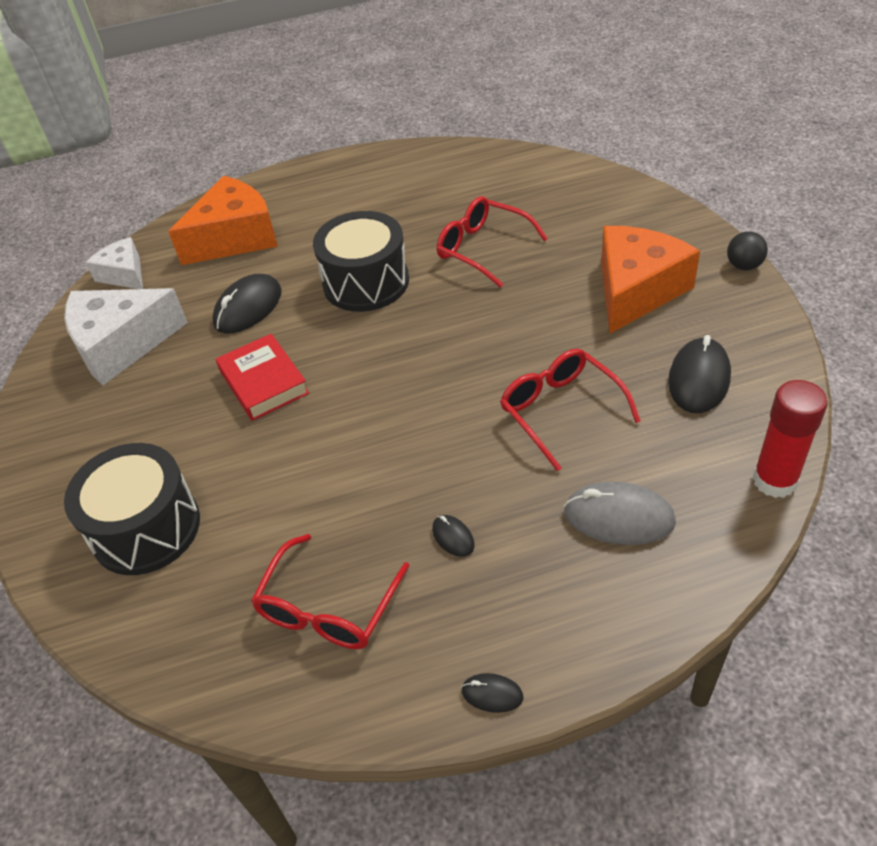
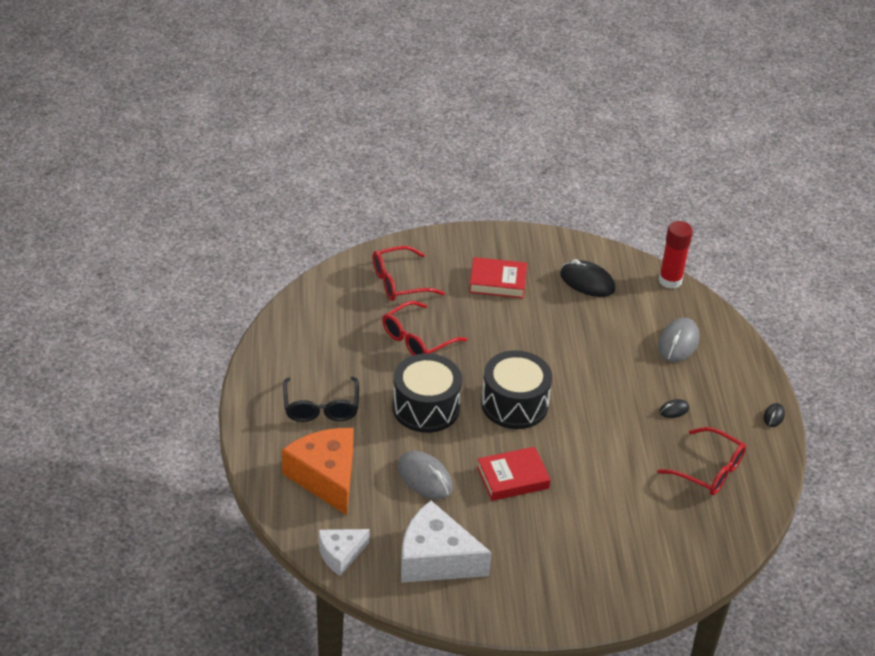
camera: 85 degrees left, 5 degrees down
(121, 345) = (435, 559): white cheese -> white cheese turned 120 degrees clockwise
(146, 528) = (628, 551): black drum -> black drum (514, 404)
(248, 308) = (424, 478): black mouse -> grey mouse
(338, 209) = (321, 408): none -> black glasses
(560, 410) = (592, 343): red glasses -> red glasses (399, 282)
(636, 290) = (497, 282): orange cheese -> red book
(744, 266) = (495, 231): black ball -> none

